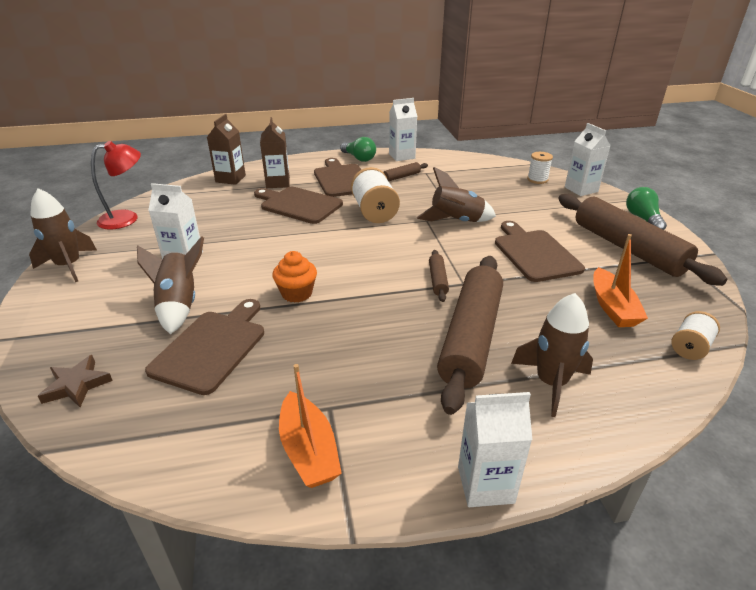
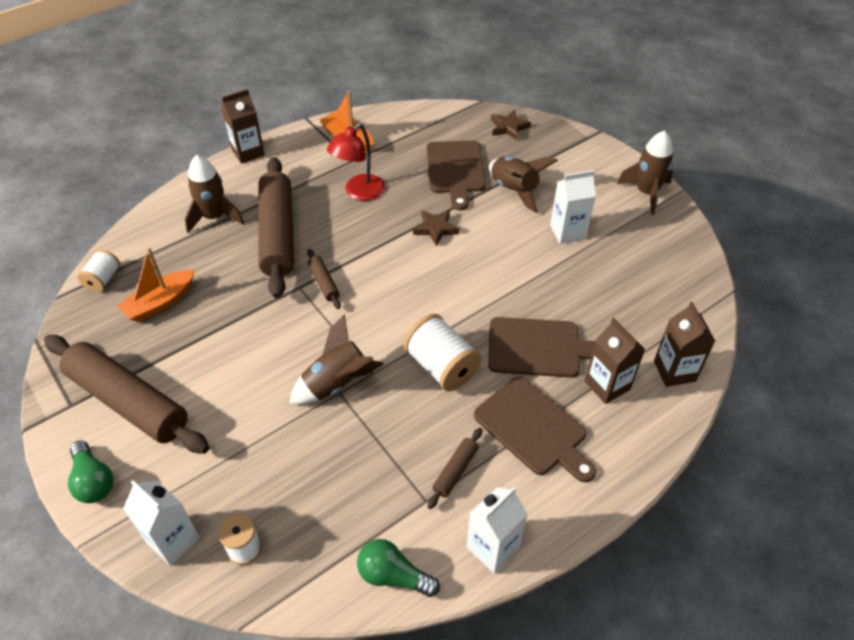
camera: 155 degrees right, 15 degrees up
(127, 218) = (687, 259): red lamp -> red lamp (359, 193)
(297, 293) = (436, 229): orange cupcake -> brown star
(359, 158) = (555, 508): green light bulb -> green light bulb (393, 575)
(485, 484) = (248, 152): white carton -> brown carton
(535, 253) = (235, 355): brown cutting board -> none
(612, 307) = (160, 303): orange boat -> orange boat turned 105 degrees counterclockwise

